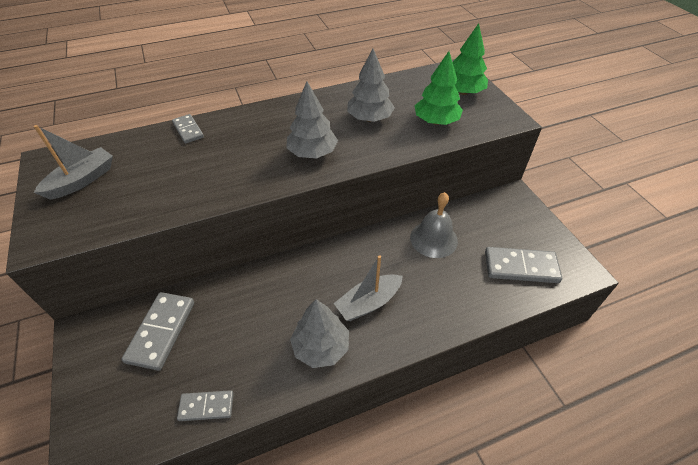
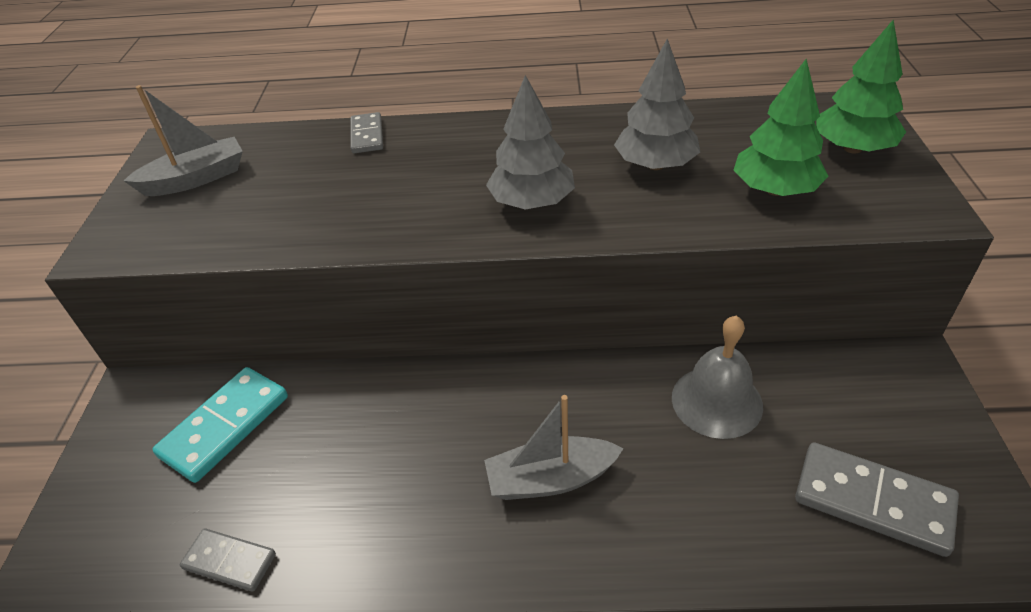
camera: 25 degrees right, 5 degrees down
(161, 331) = (225, 426): grey domino -> turquoise domino
(321, 347) = (439, 528): grey tree -> none

